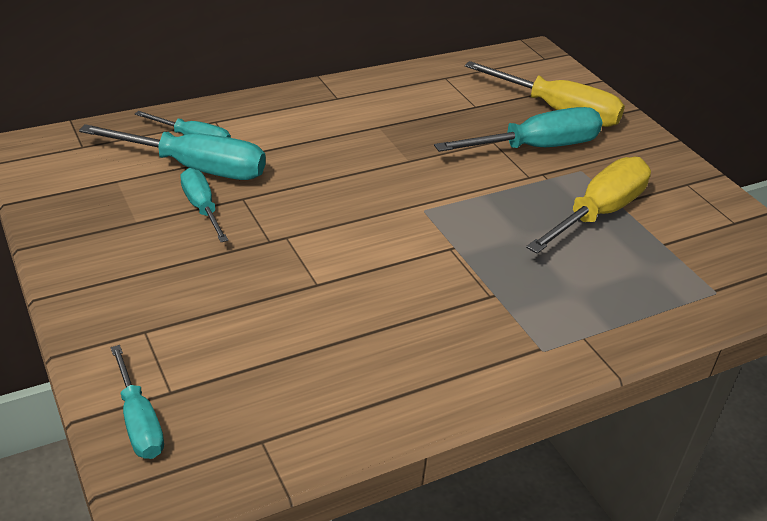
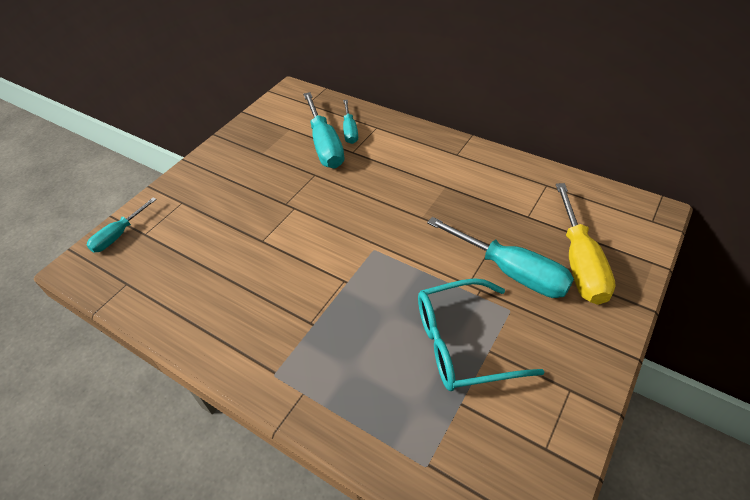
camera: 65 degrees right, 10 degrees up
(201, 207) = (293, 165): turquoise screwdriver -> none
(599, 213) = (462, 344): yellow screwdriver -> turquoise glasses

